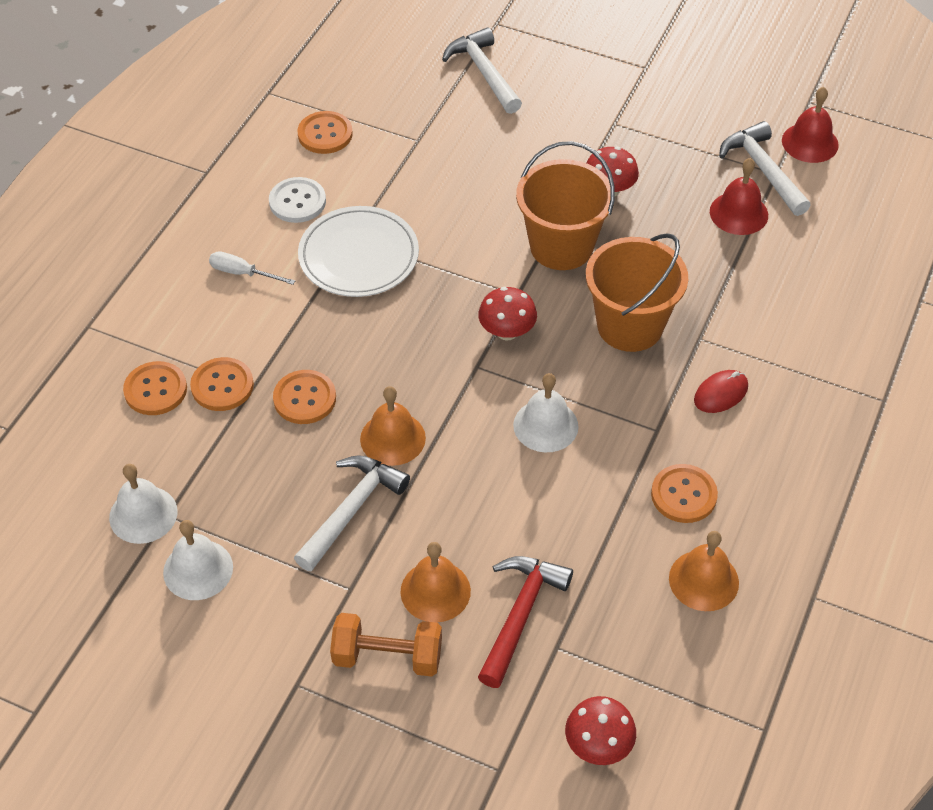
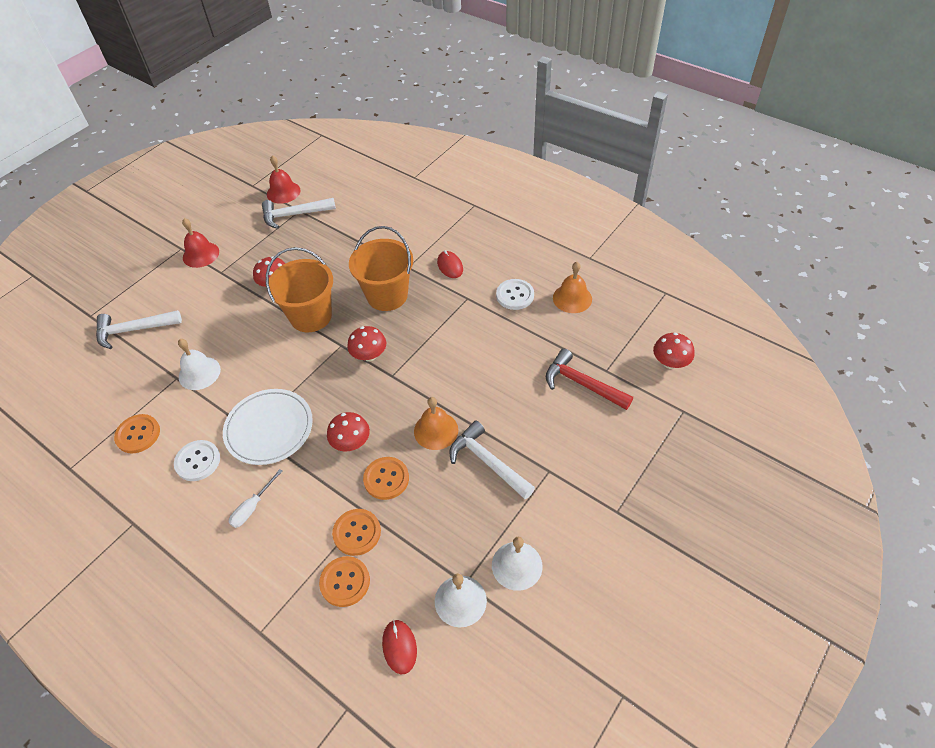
camera: 75 degrees left, 0 degrees up
(80, 463) = (399, 647): none -> red mouse
(354, 347) = (351, 443): none -> red mushroom
(387, 656) = (602, 457): orange dumbbell -> none
(435, 591) = (558, 424): orange bell -> none
(545, 425) = (449, 348): white bell -> white bell (199, 373)
(683, 495) = (515, 295): orange button -> white button
(738, 213) = (322, 232): red bell -> red bell (201, 254)

